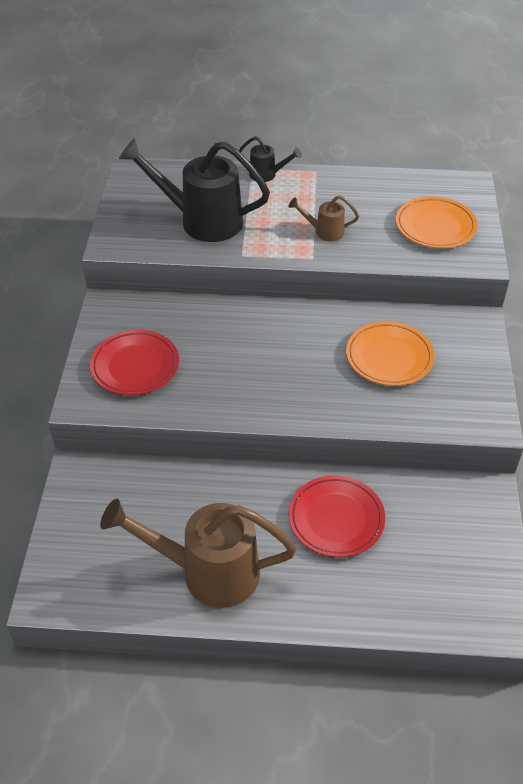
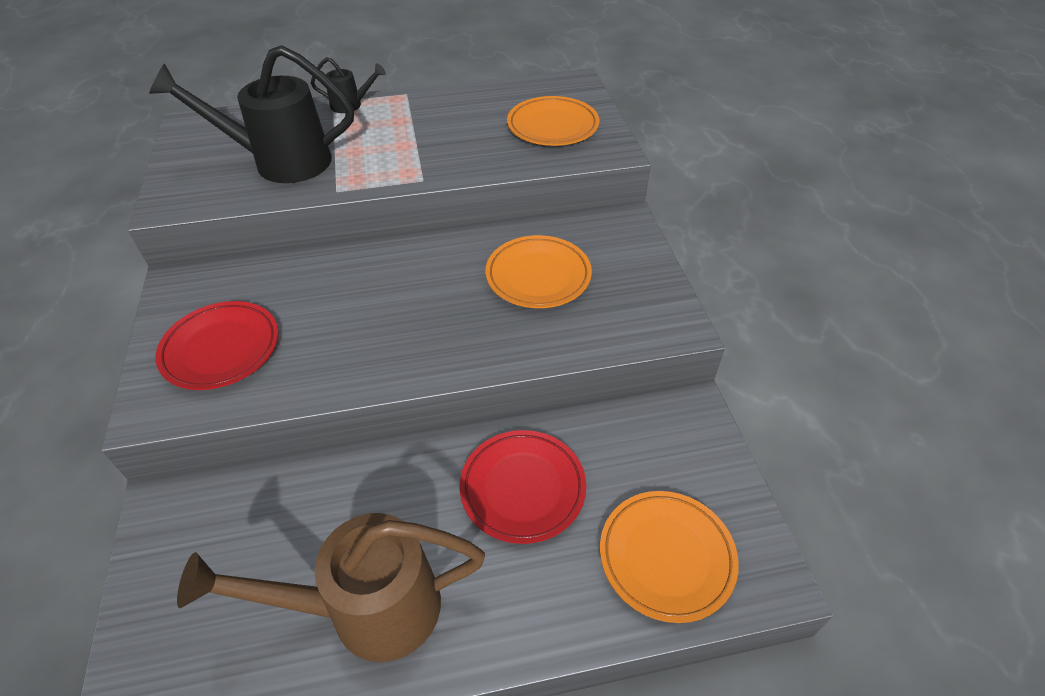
camera: 15 degrees left, 0 degrees up
(324, 232) = (430, 150): brown watering can -> none
(429, 591) = (666, 557): none -> orange plate

